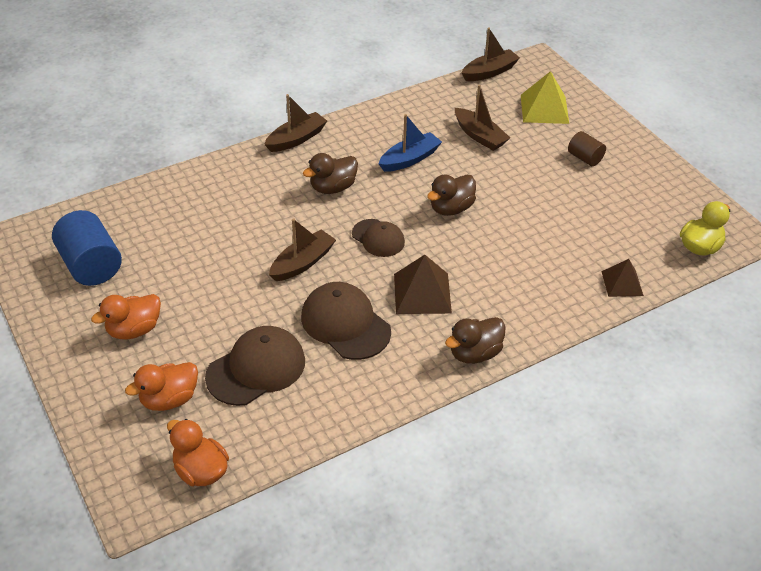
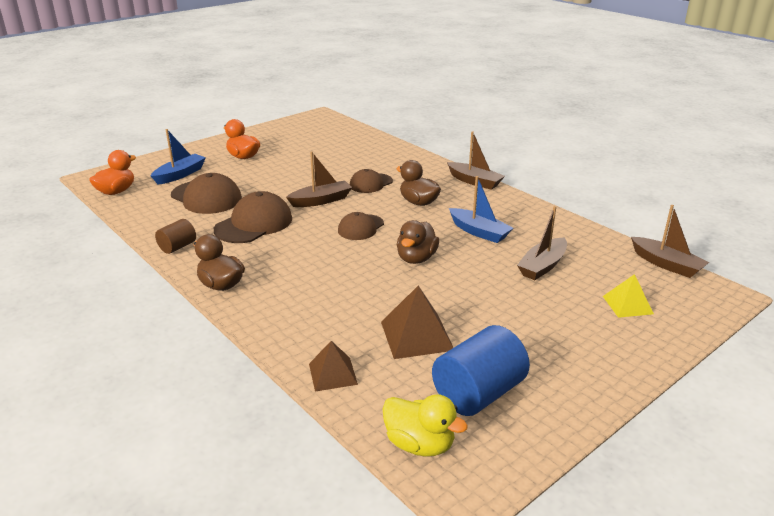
camera: 80 degrees right, 15 degrees down
(91, 265) = (301, 137): blue cylinder -> blue cylinder (478, 393)
(169, 399) = (180, 175): orange duck -> blue boat
(271, 217) = (371, 183): none -> brown cap
(302, 263) = (321, 200): brown boat -> brown boat turned 60 degrees counterclockwise
(422, 293) = (295, 253): brown pyramid -> brown pyramid (416, 335)
(451, 208) = (416, 258): brown duck -> brown duck turned 105 degrees counterclockwise
(544, 109) = (627, 305): yellow pyramid -> yellow pyramid, size x0.65
(585, 158) = (551, 339): brown cylinder -> brown cylinder (177, 247)

